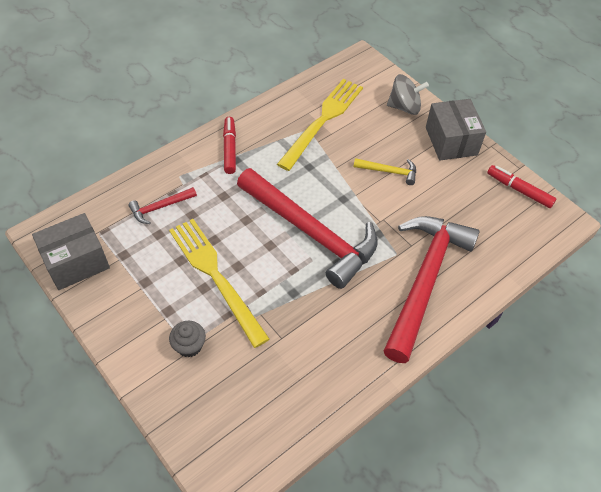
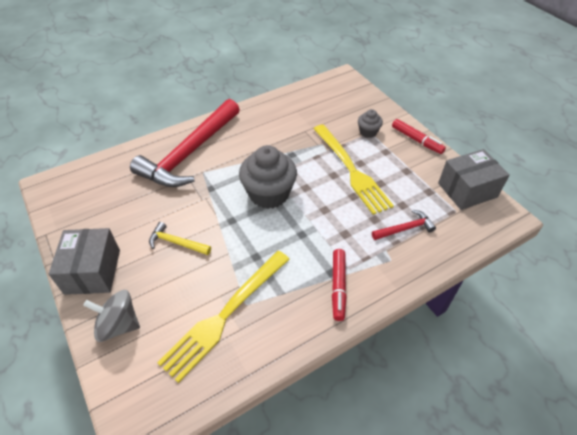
camera: 170 degrees left, 5 degrees down
(311, 233) = (269, 194): red hammer -> grey cupcake
(519, 190) = (64, 212): red marker -> red marker (417, 140)

